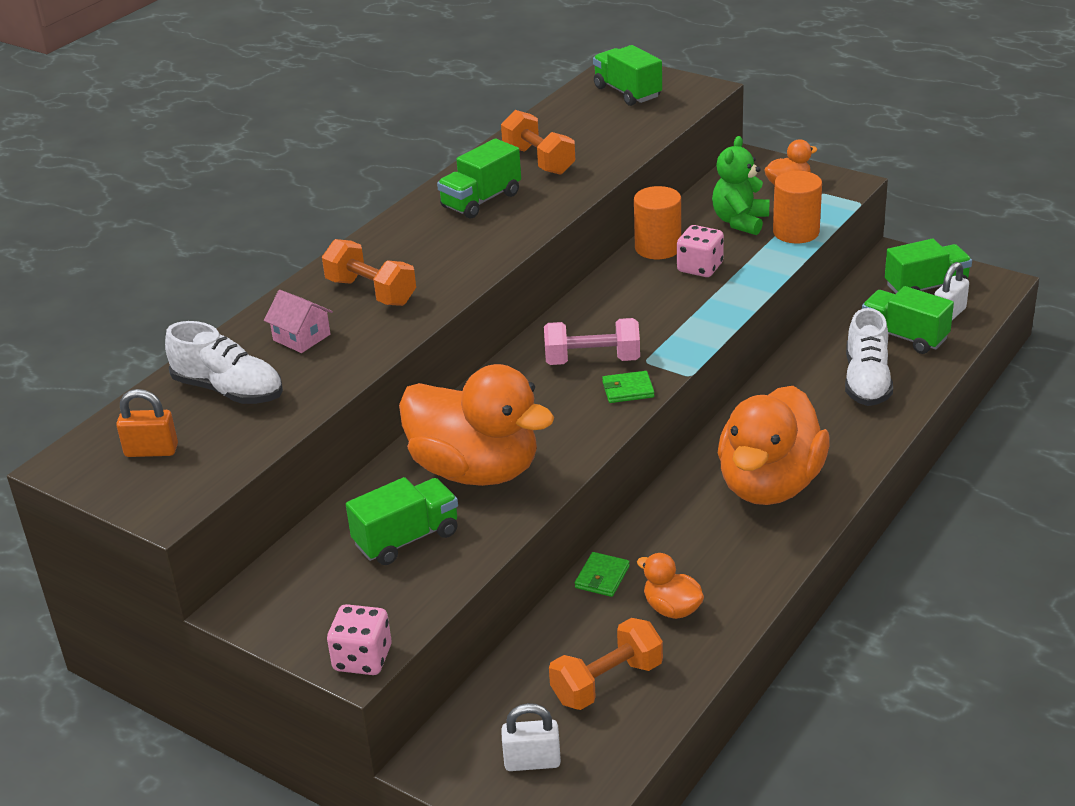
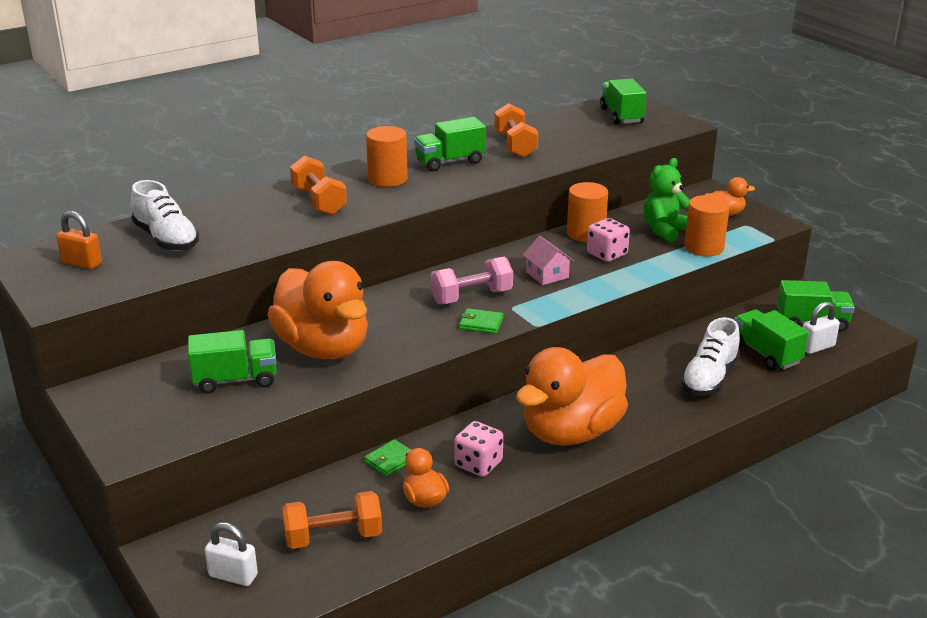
camera: 20 degrees right, 5 degrees down
(301, 337) = (245, 218): pink house -> pink house (547, 275)
(362, 658) = (134, 451): pink dice -> pink dice (478, 464)
(427, 241) = (387, 179): none -> orange cylinder
(592, 360) = (471, 297): pink dumbbell -> pink dumbbell turned 45 degrees counterclockwise

